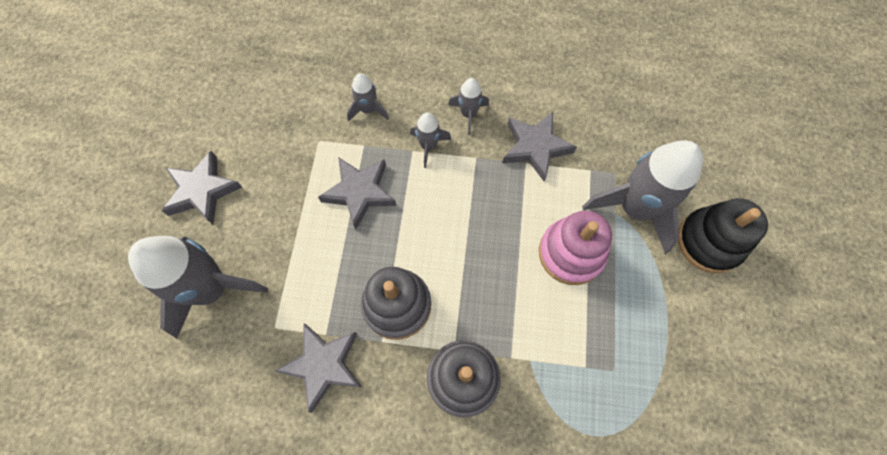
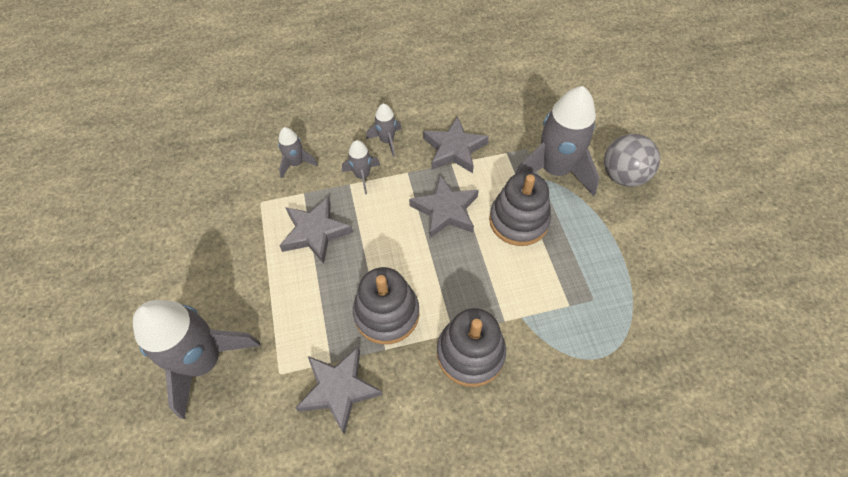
camera: 20 degrees left, 10 degrees down
(202, 191) = (162, 279): grey star -> grey star (445, 210)
(571, 253) = (518, 221): pink stacking toy -> grey stacking toy
(709, 242) = (623, 176): black stacking toy -> grey ball

